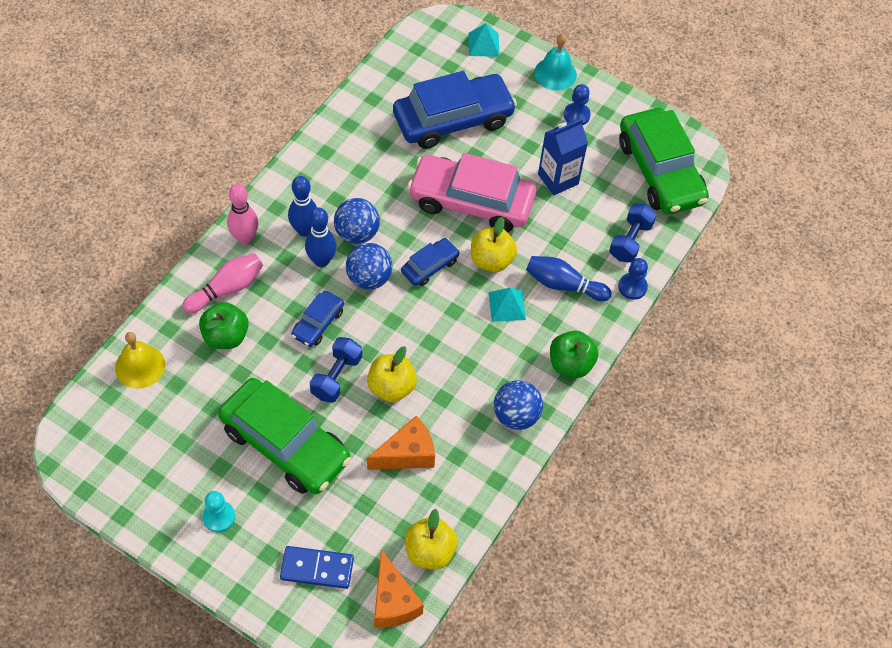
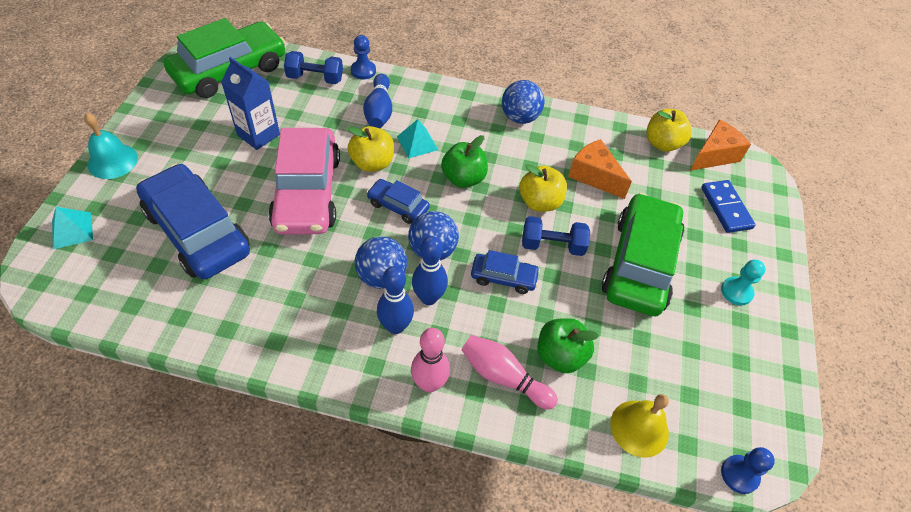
camera: 110 degrees left, 5 degrees down
(570, 364) = (455, 94): green apple -> green apple (463, 178)
(576, 115) = (170, 135): blue pawn -> blue pawn (739, 475)

